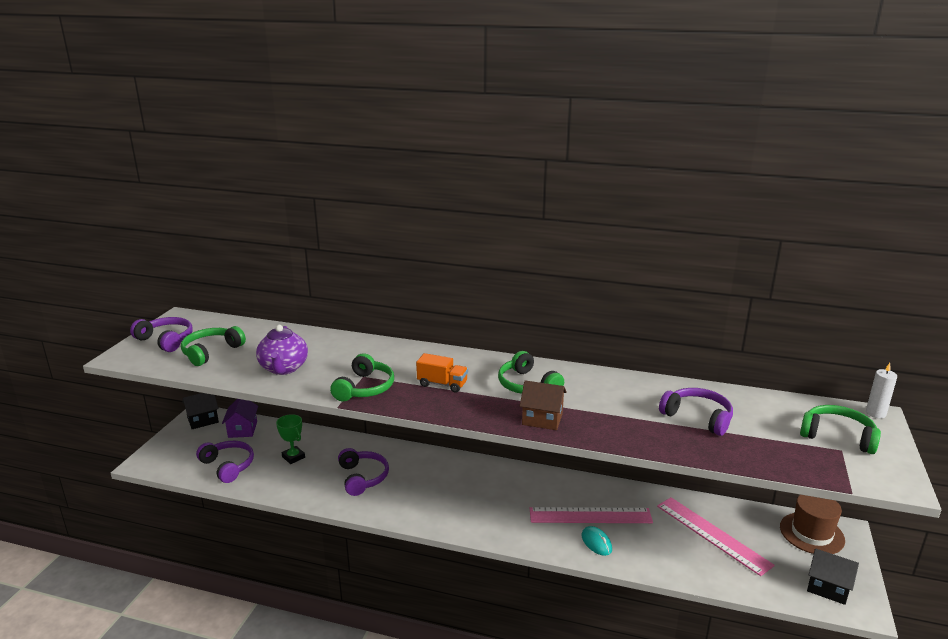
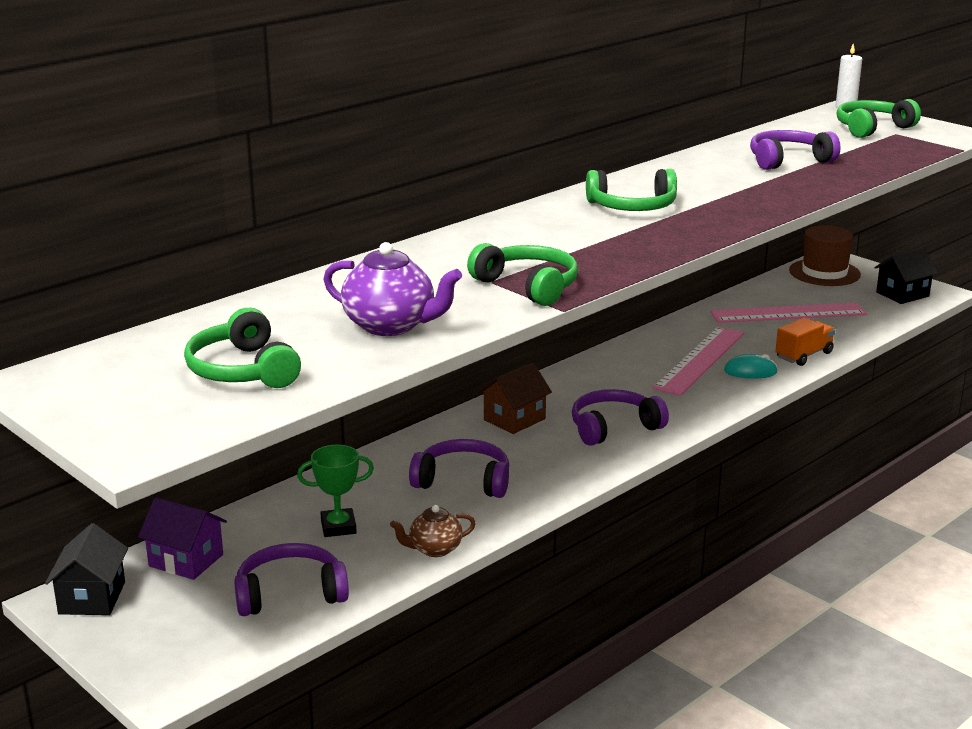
camera: 60 degrees left, 0 degrees up
(166, 340) = (126, 403): purple headphones -> purple headphones (613, 428)
(289, 492) = (434, 549): none -> brown teapot
(442, 384) = (575, 244): orange truck -> orange truck (804, 355)
(542, 419) = (720, 217): brown house -> brown house (514, 419)

